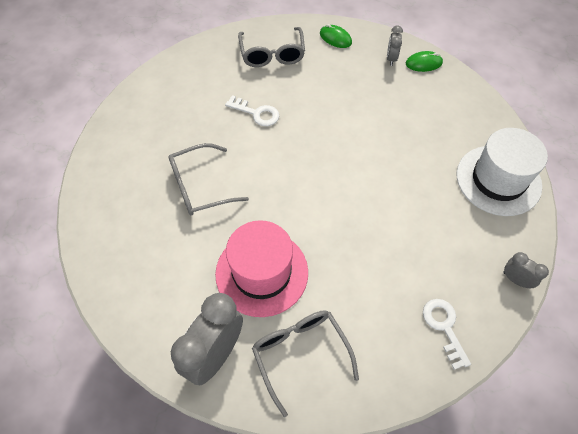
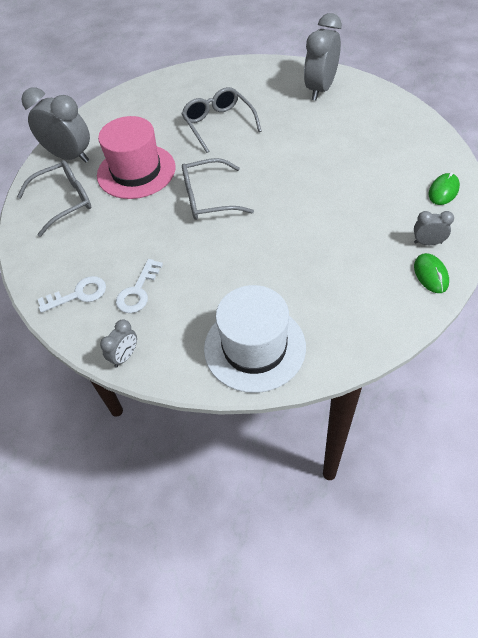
camera: 90 degrees right, 5 degrees down
(170, 93) = (320, 89): none -> grey clock
(256, 113) = (310, 145): white key -> white key (138, 291)
(272, 54) = (396, 145): grey glasses -> grey glasses (208, 198)

